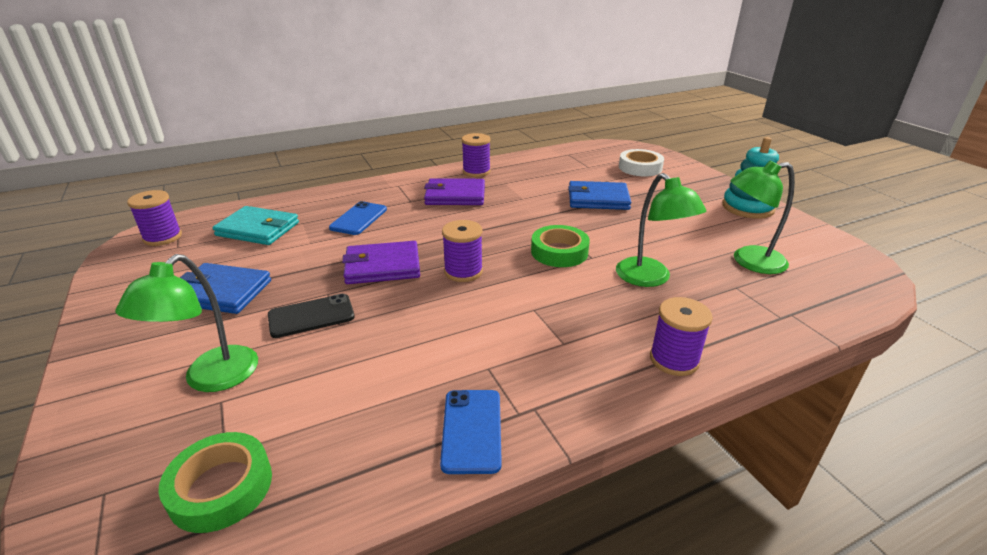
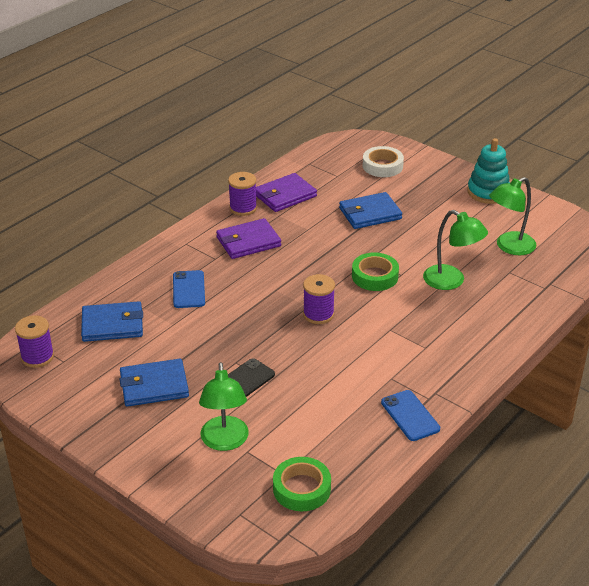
camera: 25 degrees left, 5 degrees up
(258, 229) = (112, 325): turquoise wallet -> blue wallet
(382, 266) = (254, 328): purple wallet -> purple wallet (285, 195)
(674, 359) = (496, 337): purple spool -> none

